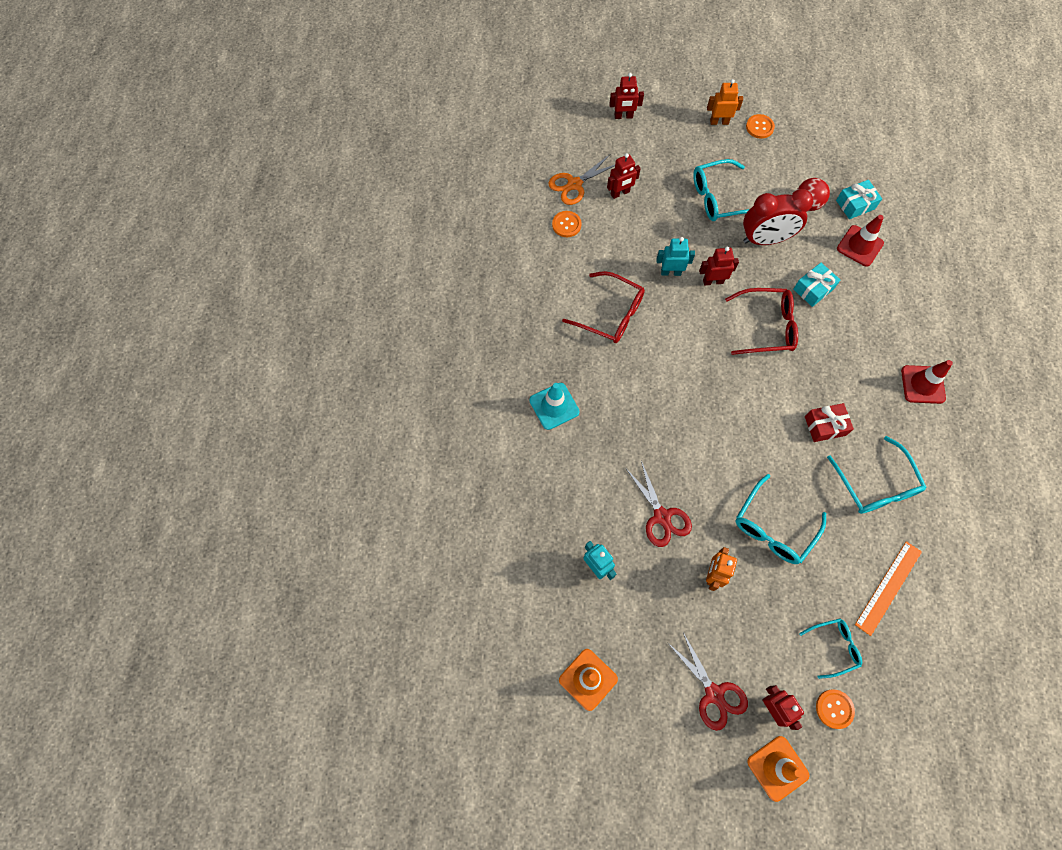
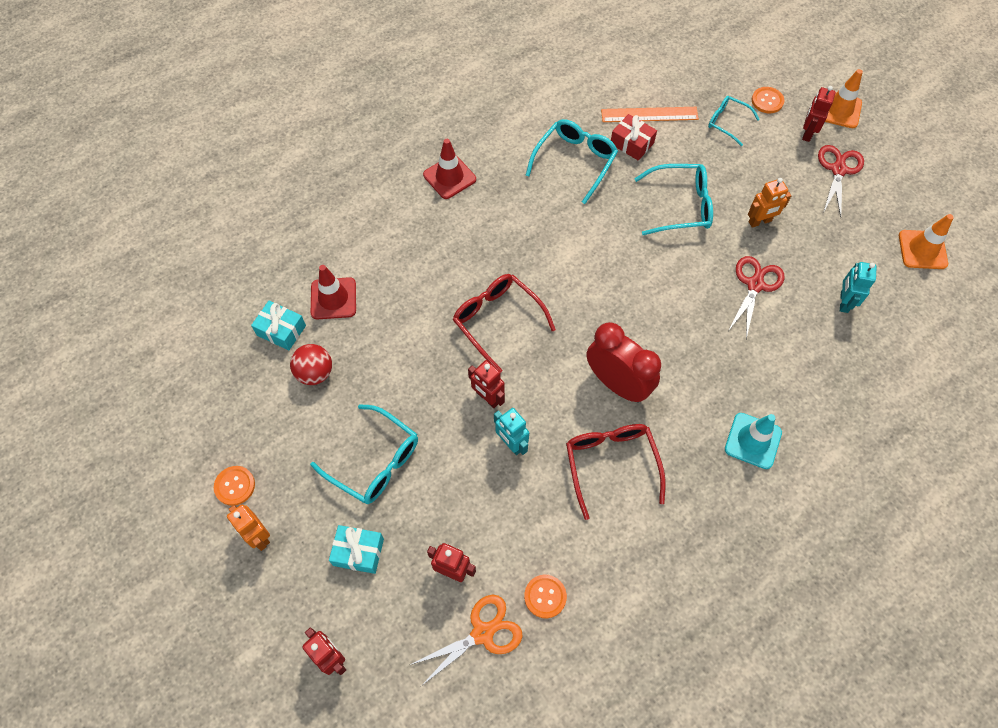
camera: 130 degrees left, 5 degrees down
(574, 184) = (482, 633): orange scissors -> orange scissors turned 45 degrees counterclockwise
(765, 239) = (394, 383): red clock -> red clock (617, 384)
(813, 289) = (420, 308): turquoise gift -> turquoise gift (358, 552)
(825, 426) = (556, 221): red gift -> red gift (631, 143)

